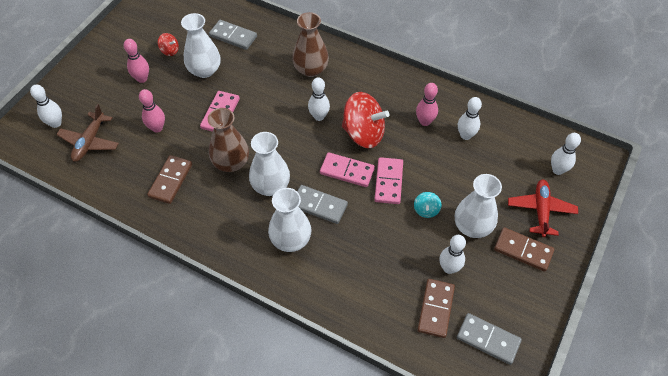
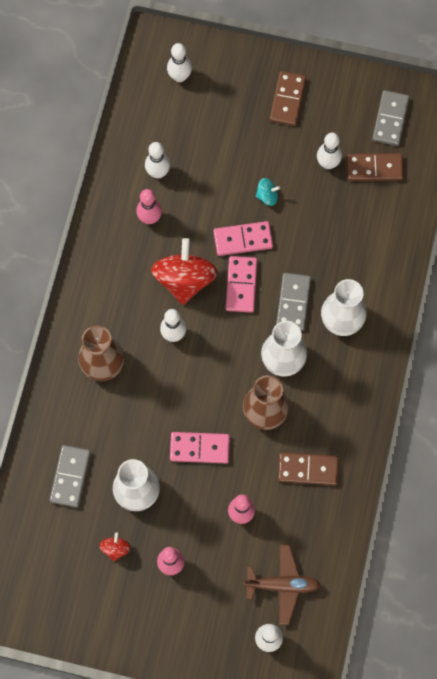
camera: 105 degrees left, 15 degrees up
(472, 226) = (273, 149): white vase -> none
(541, 210) = (235, 88): red plane -> none

